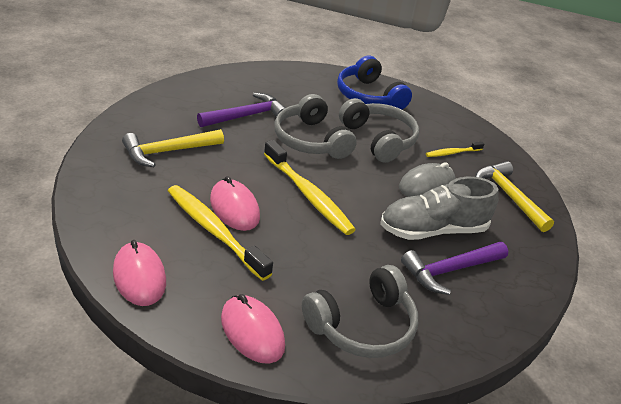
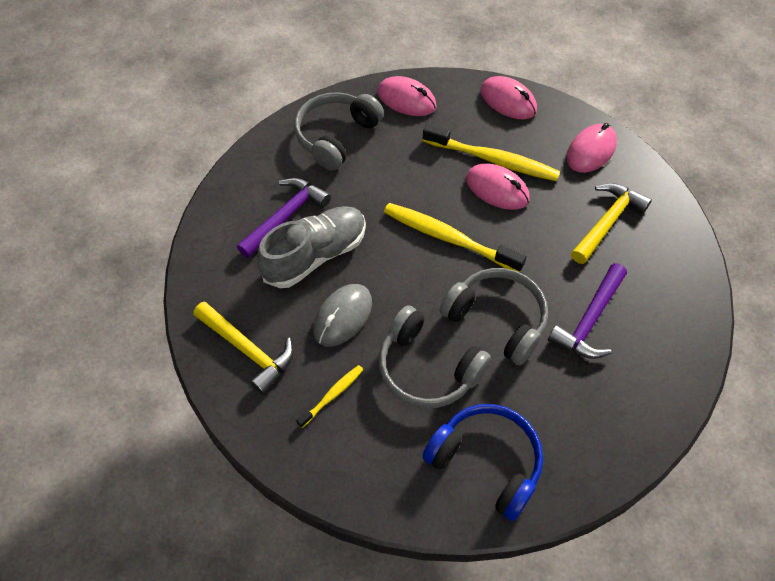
camera: 160 degrees right, 20 degrees up
(115, 198) = (591, 151): none -> pink mouse

